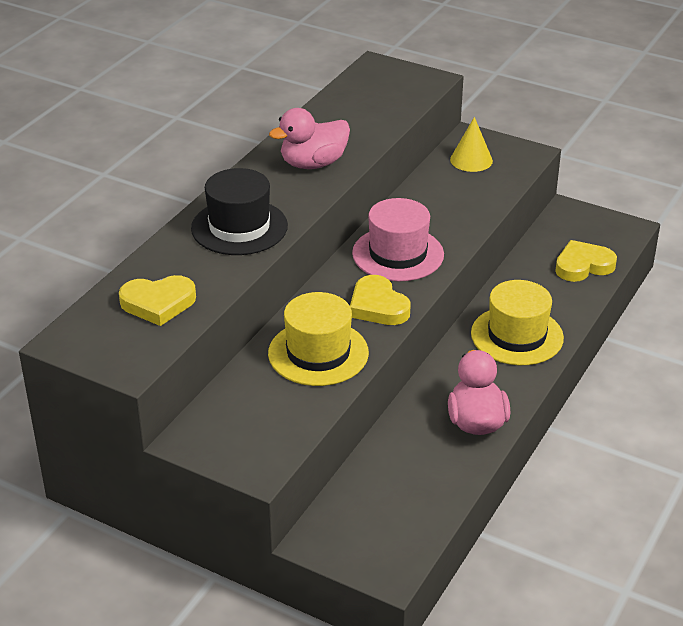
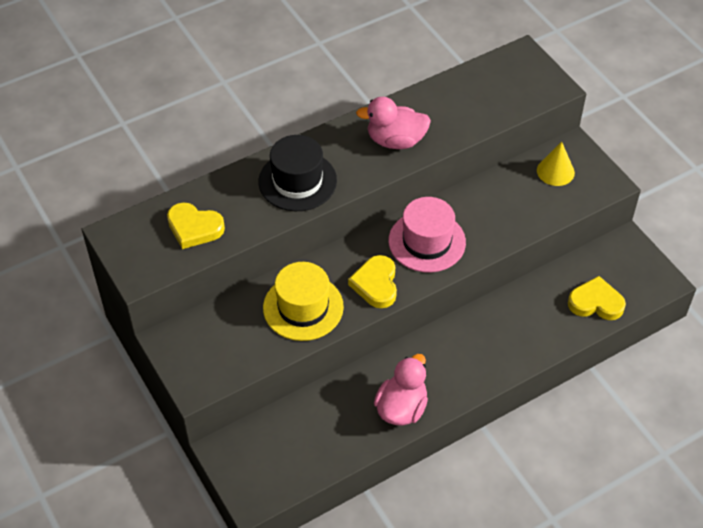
camera: 30 degrees right, 15 degrees up
(517, 336) = (491, 345): yellow hat -> none

